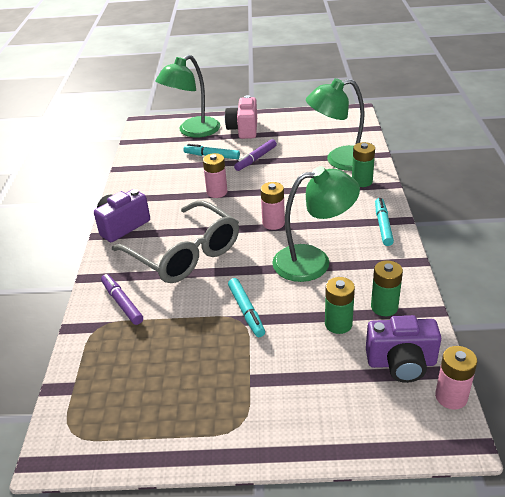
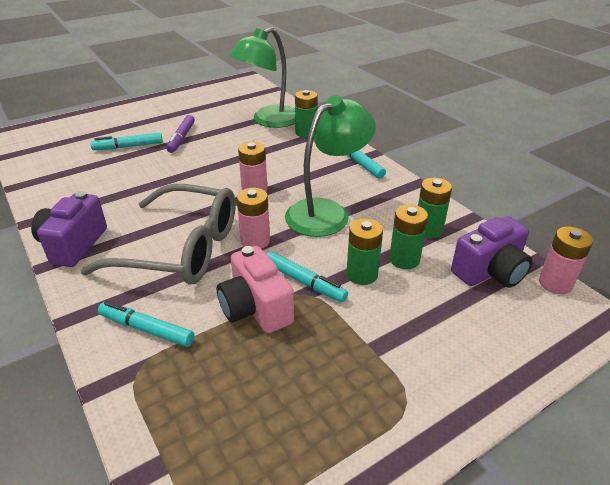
camera: 35 degrees left, 0 degrees up
(122, 303) = (146, 329): purple marker -> turquoise marker
(193, 131) = (84, 129): green lamp -> none
(217, 192) = (165, 178): pink battery -> pink battery (255, 241)
(243, 129) = (144, 115): pink camera -> pink camera (255, 308)
(293, 322) = (362, 274): none -> green battery

